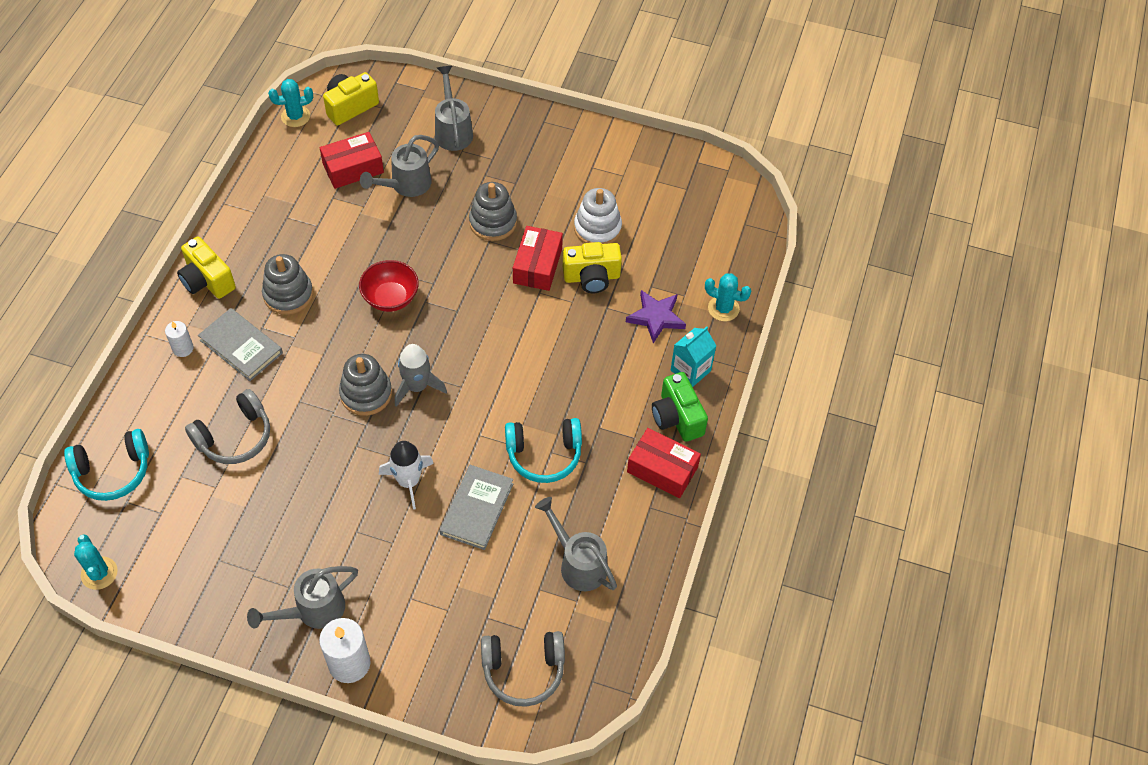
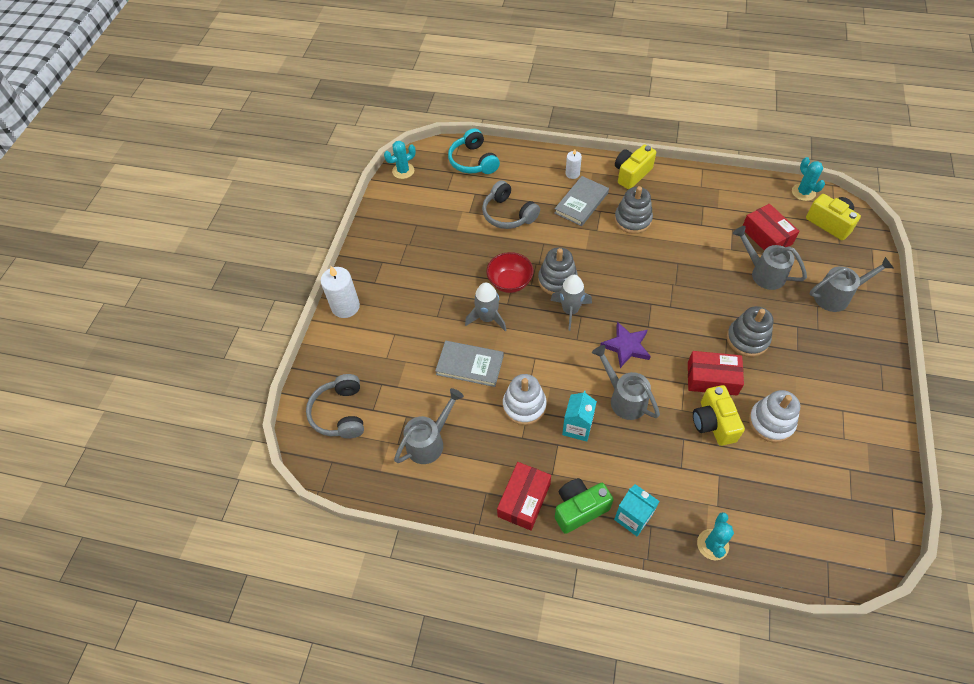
camera: 90 degrees right, 0 degrees up
(313, 610) = (383, 280): grey watering can -> grey watering can (624, 398)
(391, 298) = (647, 281): red bowl -> red bowl (510, 282)
(408, 481) = (487, 318): white rocket -> grey rocket
(544, 454) = (524, 405): turquoise headphones -> white stacking toy
(579, 404) = (577, 427): none -> turquoise carton
(656, 317) = (684, 482): purple star -> purple star (626, 346)

